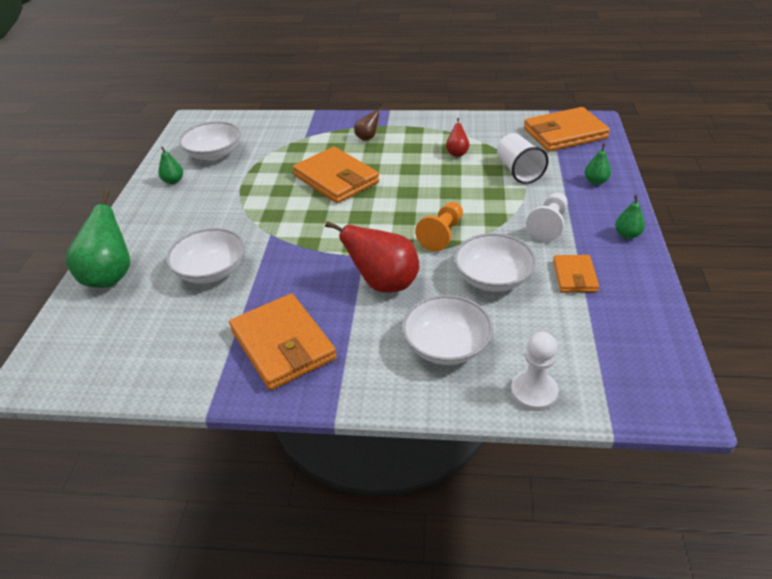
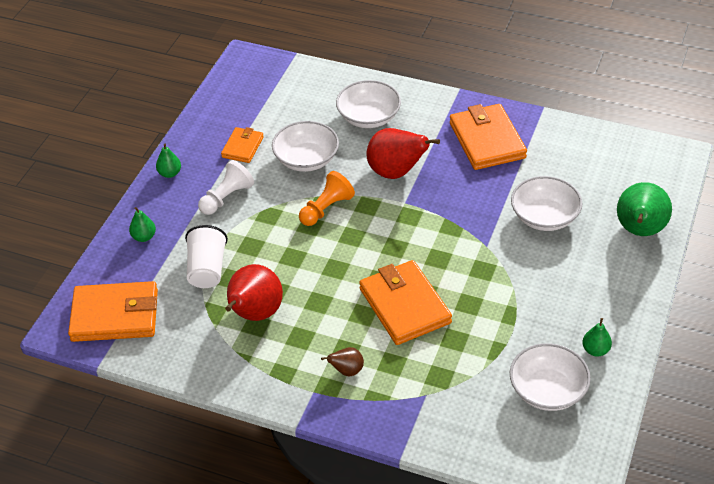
camera: 165 degrees left, 5 degrees up
(457, 153) = (254, 314): red pear -> red pear, size x2.02
(534, 392) = (327, 80): white pawn -> none

